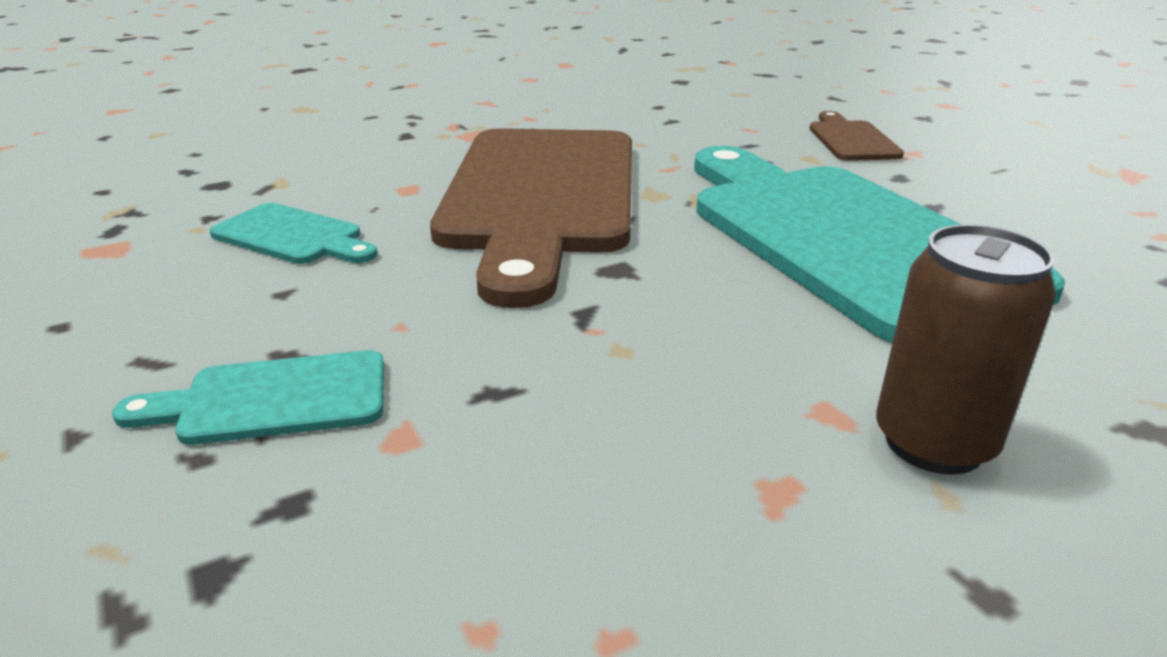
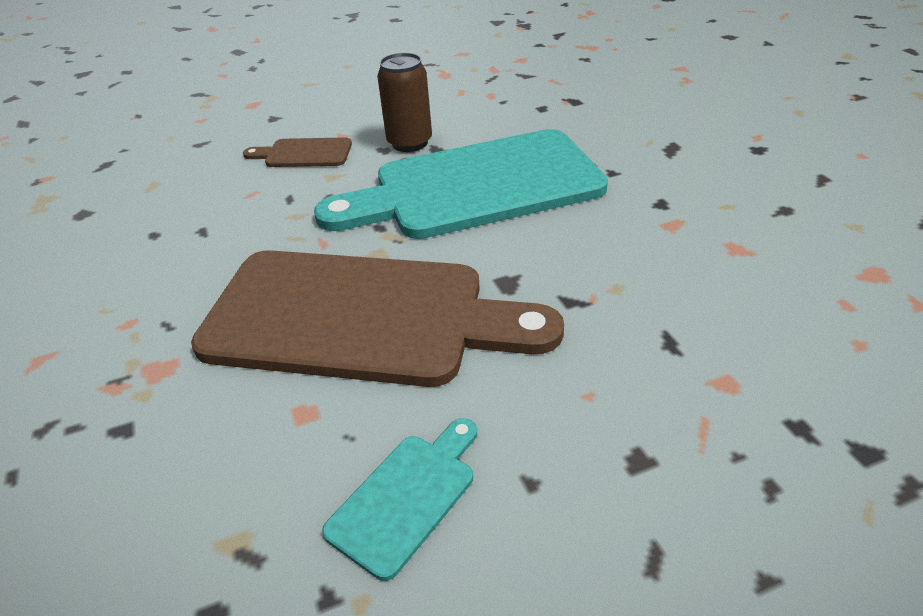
camera: 80 degrees left, 10 degrees up
(273, 399) = (697, 457): turquoise cutting board -> none
(933, 443) = (691, 201): brown can -> brown can (409, 143)

